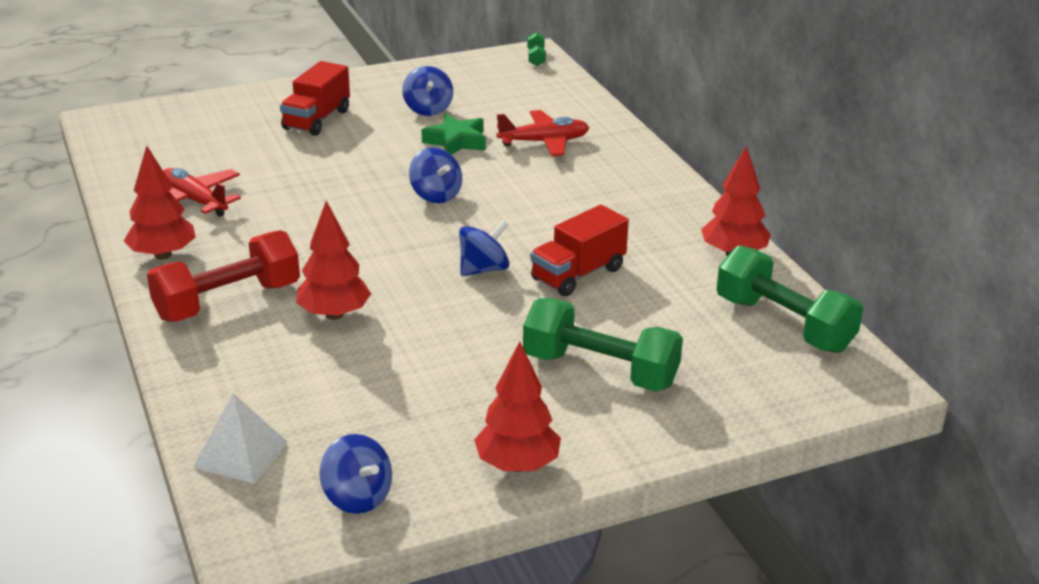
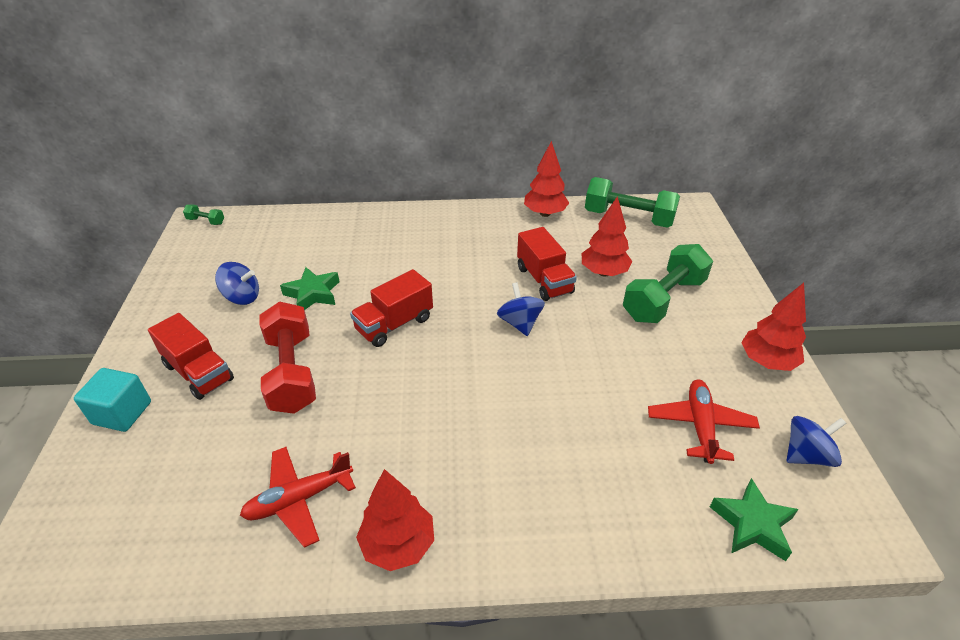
camera: 70 degrees left, 10 degrees up
(228, 301) = (510, 498): red dumbbell -> red dumbbell (292, 372)
(240, 454) = (752, 524): white pyramid -> green star
(257, 104) = (122, 413): none -> turquoise cube
(334, 314) = (556, 423): red tree -> red tree (603, 272)
(436, 195) = (394, 324): blue spinning top -> red truck
(544, 142) = (348, 250): red plane -> red plane (700, 425)
(784, 324) = (628, 218): green dumbbell -> green dumbbell turned 45 degrees clockwise

